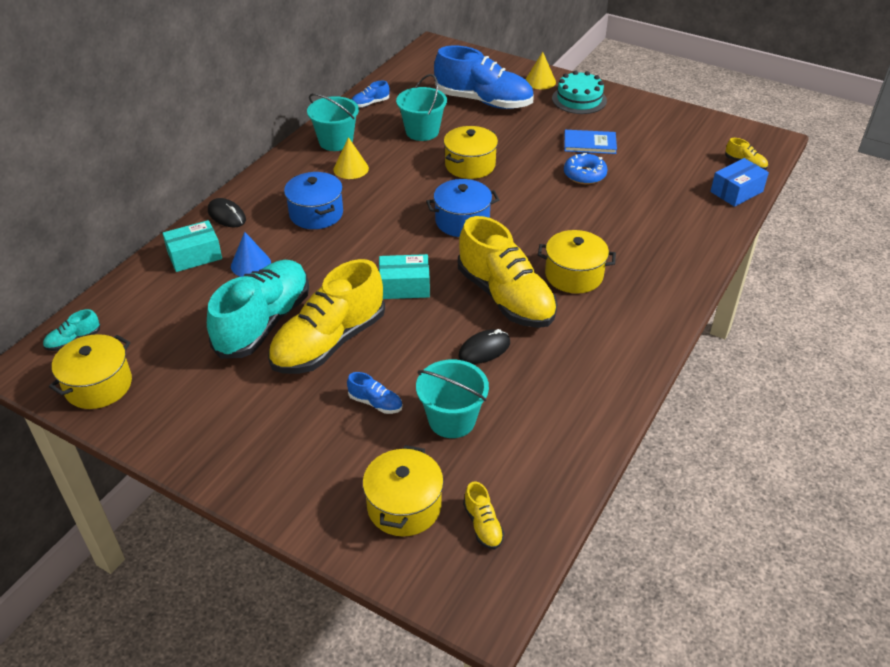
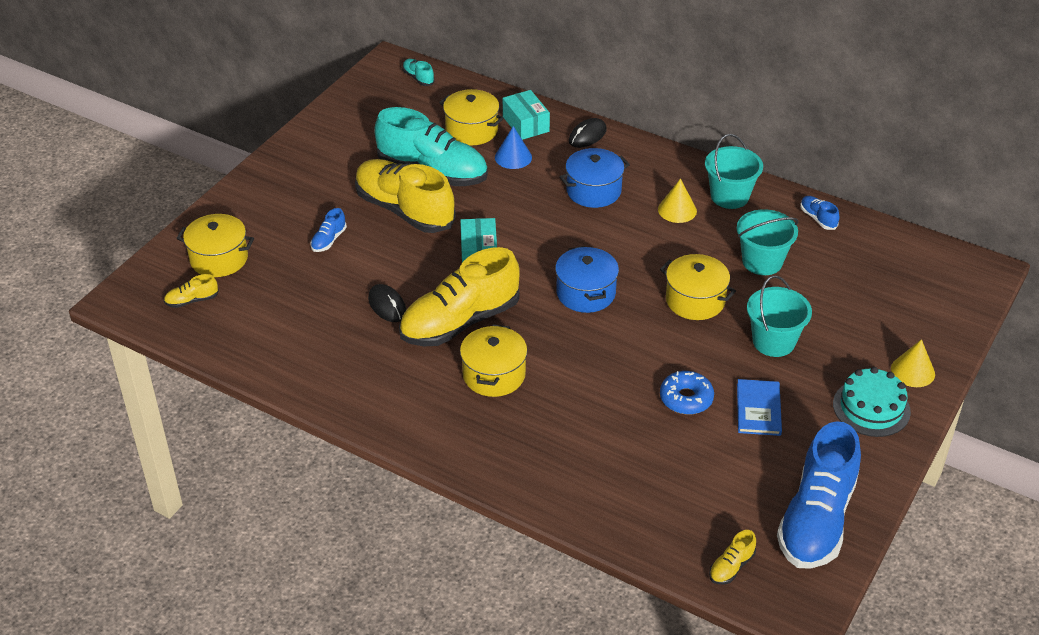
camera: 90 degrees right, 0 degrees up
(98, 385) = (367, 97): yellow pot -> yellow pot (472, 130)
(452, 420) = (303, 284): turquoise bucket -> turquoise bucket (773, 341)
(483, 101) = (845, 314): blue shoe -> blue shoe (816, 519)
(736, 191) = (663, 545): blue box -> none

